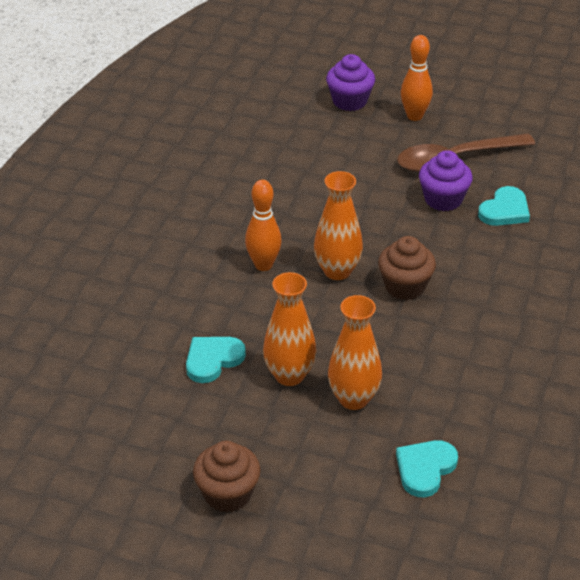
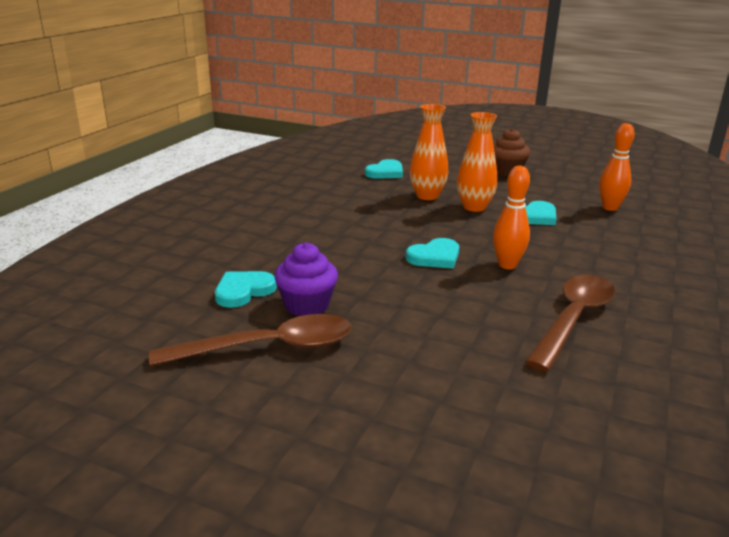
camera: 175 degrees left, 15 degrees down
(219, 203) = (573, 319): none -> brown spoon
(337, 271) = (435, 257): orange vase -> turquoise heart
(349, 101) = (400, 455): purple cupcake -> none
(405, 286) = (373, 244): brown cupcake -> none
(414, 116) = (298, 417): orange bowling pin -> orange bowling pin (610, 208)

